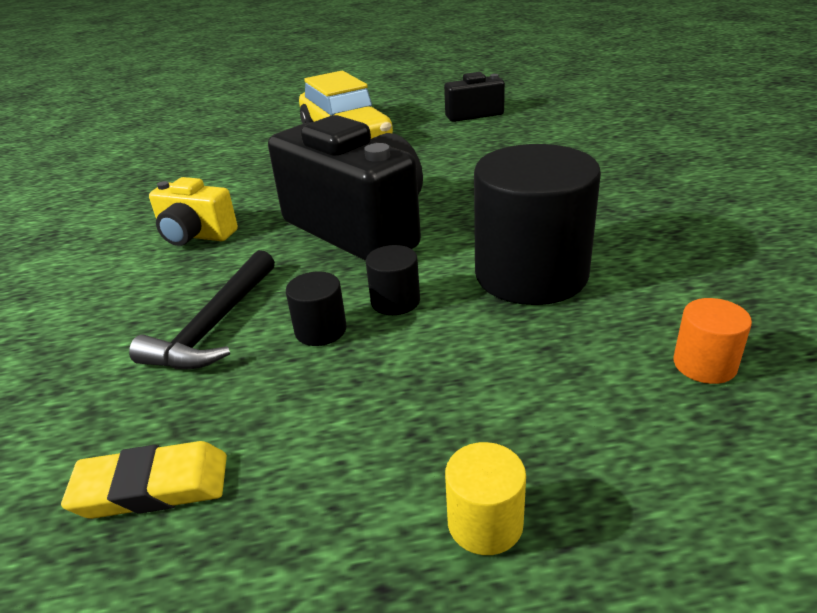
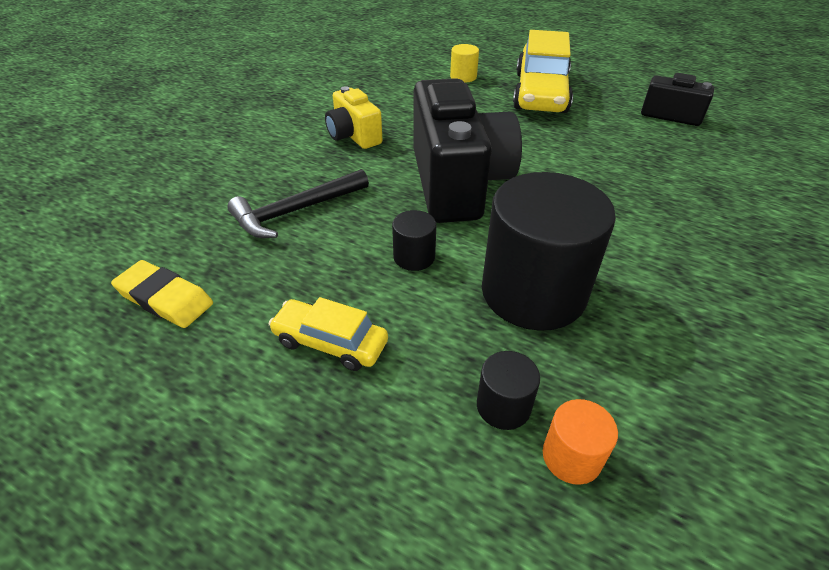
camera: 35 degrees right, 10 degrees up
(320, 330) = (346, 251): black cylinder -> black cylinder (503, 406)
(407, 410) = (330, 342): none -> yellow car
(485, 523) = (284, 451): yellow cylinder -> yellow cylinder (463, 77)

